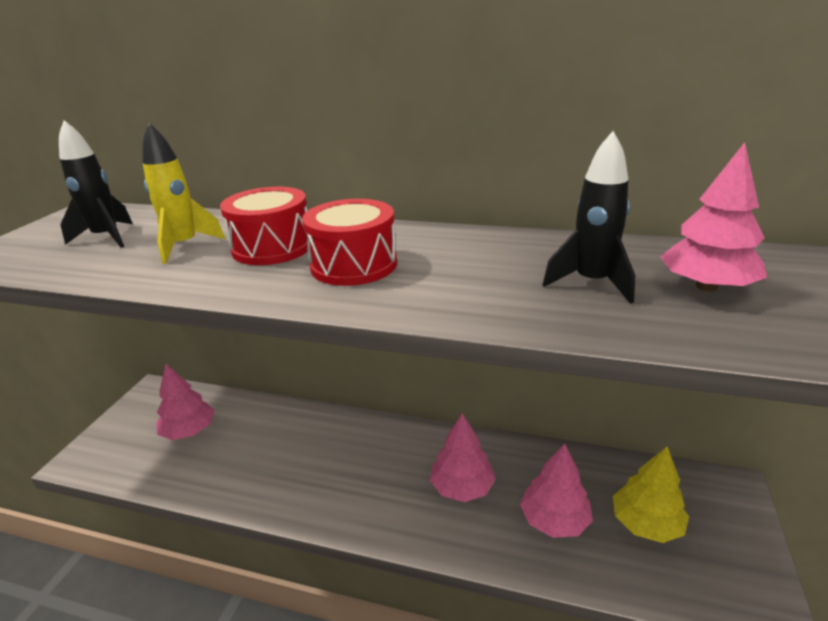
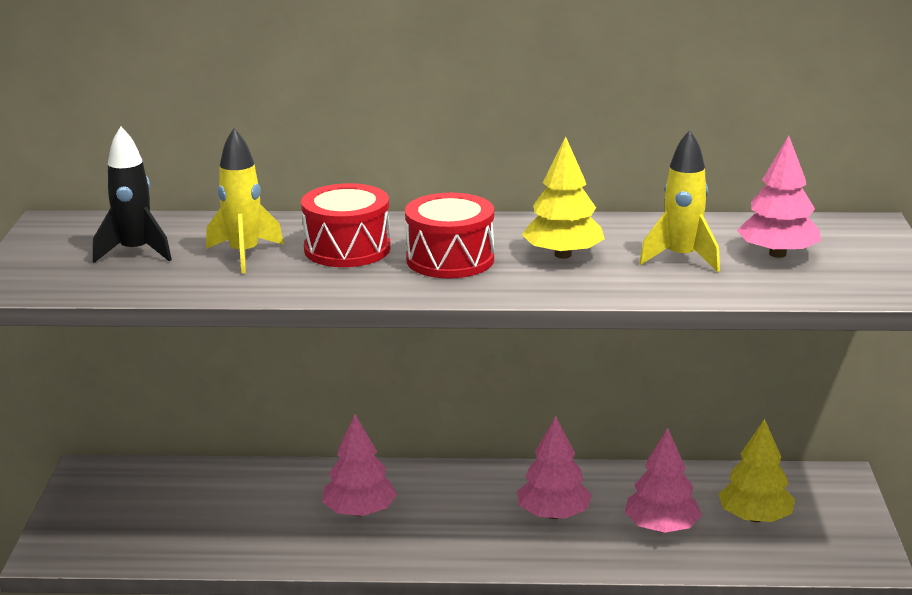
camera: 15 degrees left, 5 degrees down
(189, 431) = (180, 506): pink tree -> pink tree (359, 512)
(465, 269) = (563, 255): none -> yellow tree
(591, 283) = (681, 258): black rocket -> yellow rocket

